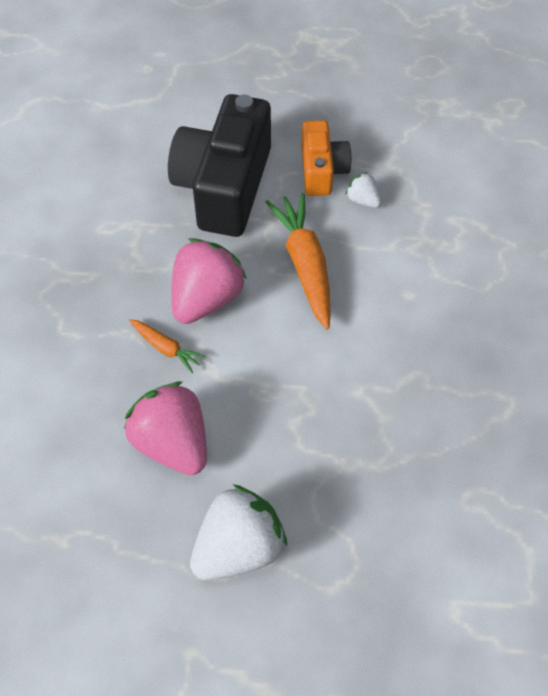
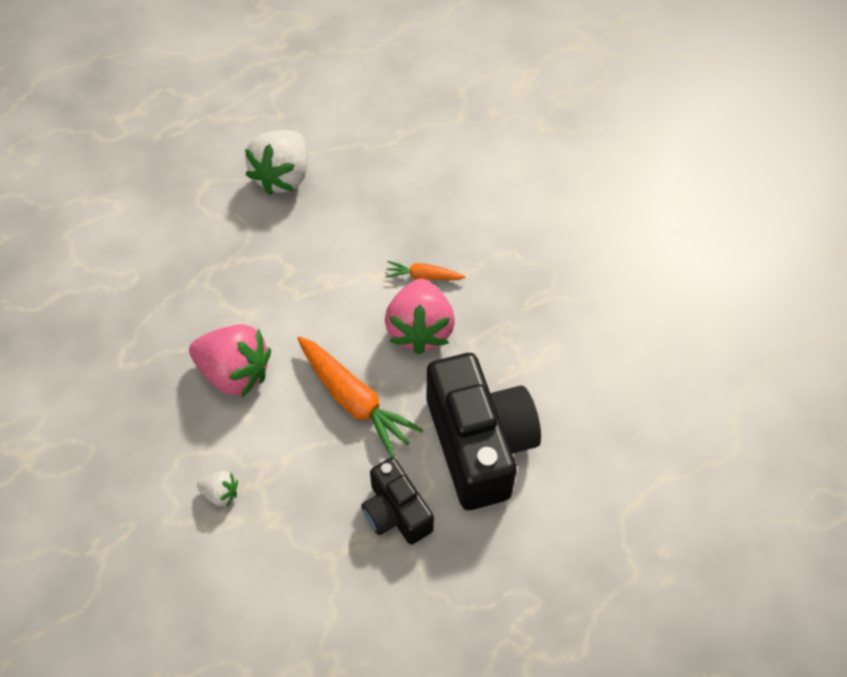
camera: 150 degrees right, 0 degrees up
(172, 443) = (370, 216): pink strawberry -> pink strawberry (235, 373)
(322, 170) = (396, 512): orange camera -> black camera
(363, 200) = (337, 497): white strawberry -> white strawberry (220, 494)

